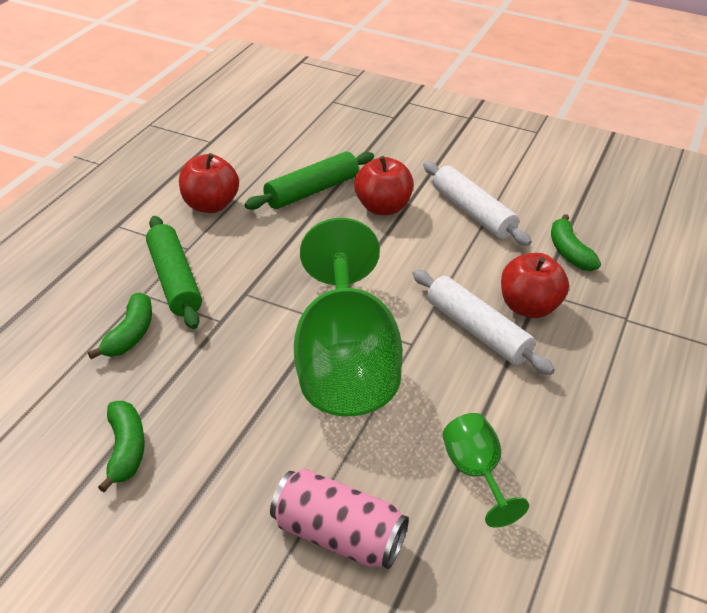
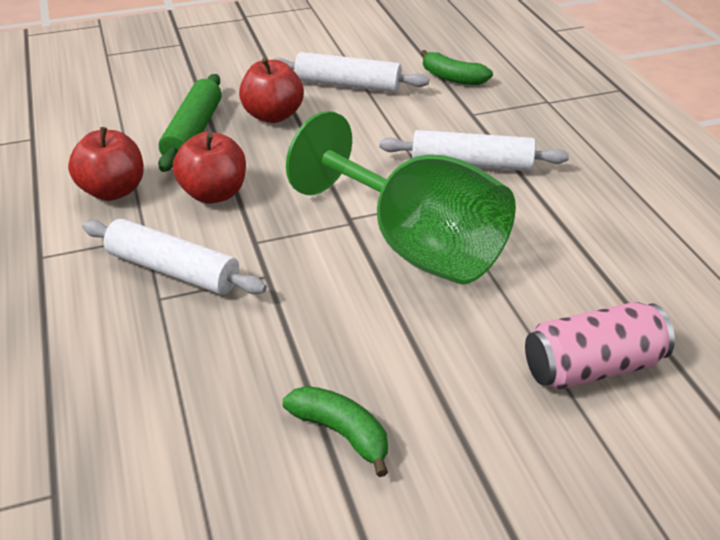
camera: 40 degrees left, 0 degrees up
(130, 335) = (199, 339): green banana -> none
(174, 281) = (173, 270): green rolling pin -> white rolling pin
(475, 473) = (609, 258): green goblet -> none
(528, 307) = (480, 128): red apple -> red apple (214, 194)

